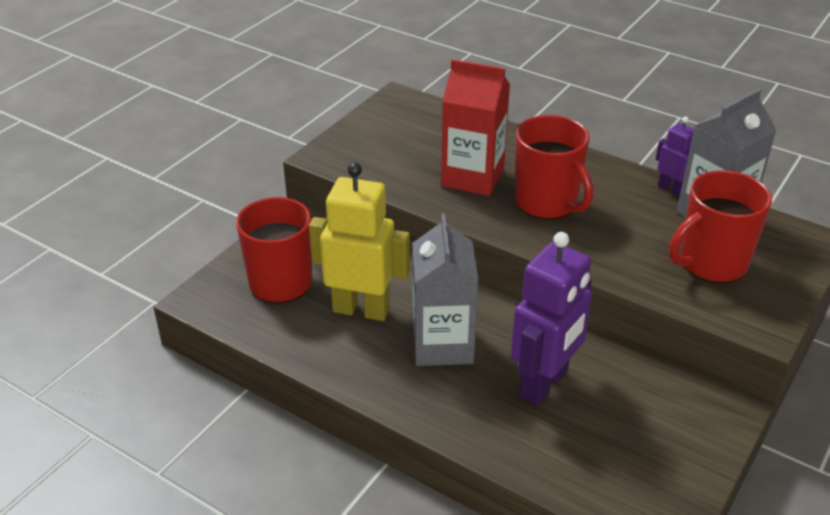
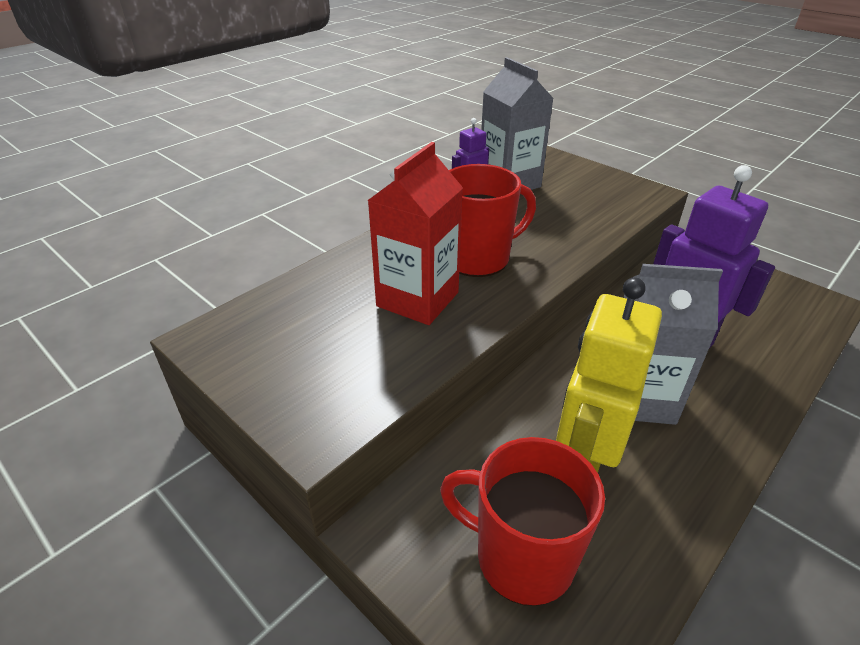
camera: 80 degrees left, 0 degrees up
(711, 263) = (575, 196): red mug -> none

